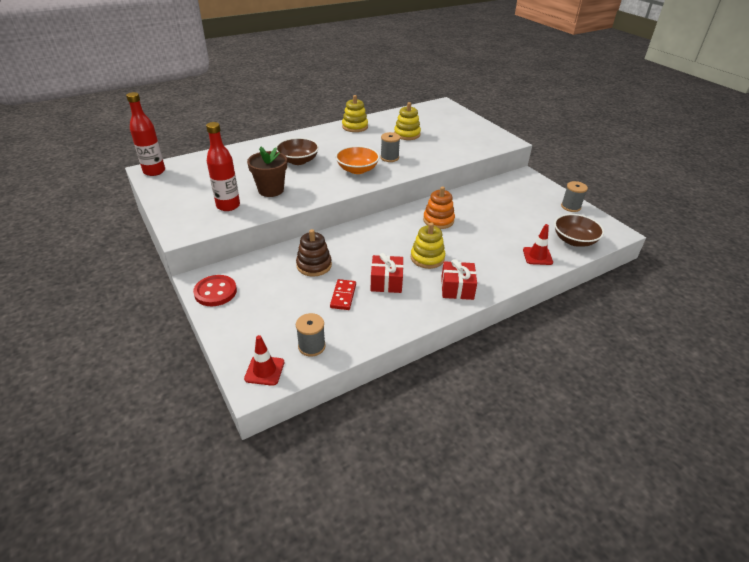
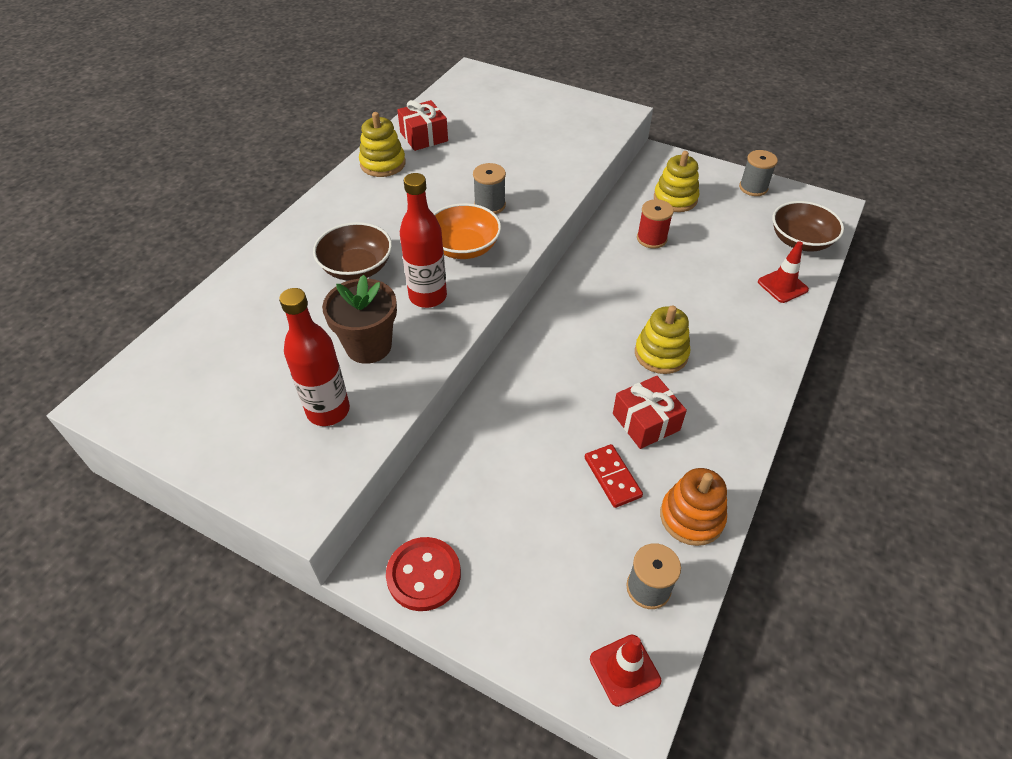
camera: 30 degrees left, 10 degrees up
(154, 171) = (118, 399): red bottle -> red bottle (428, 296)
(314, 265) = (525, 445): brown stacking toy -> none
(407, 134) = (474, 150): yellow stacking toy -> yellow stacking toy (675, 199)
(438, 220) = (619, 282): orange stacking toy -> orange stacking toy (691, 517)
(457, 288) = (738, 386): red gift -> red gift (424, 136)
(478, 208) = (651, 239): none -> red spool

